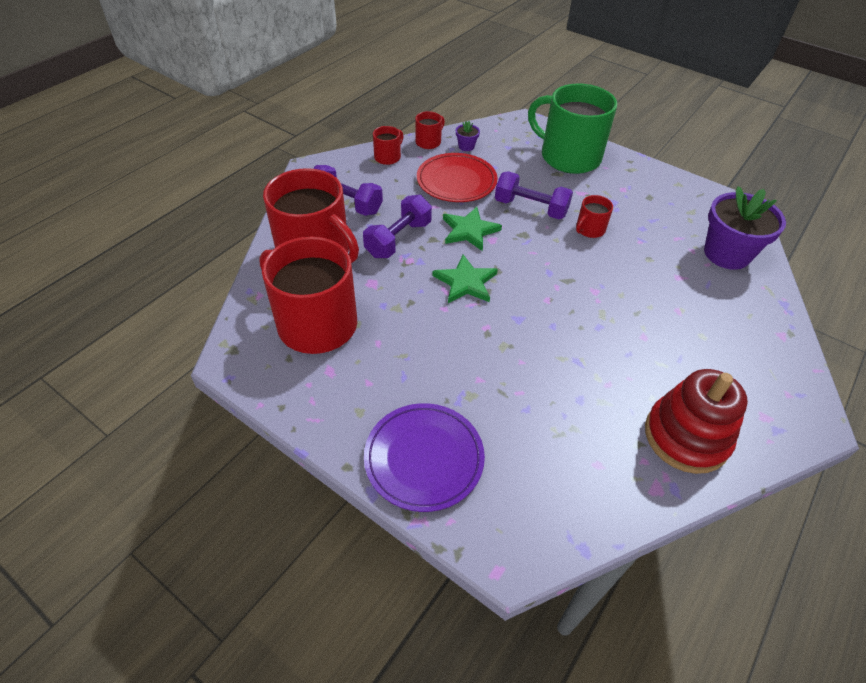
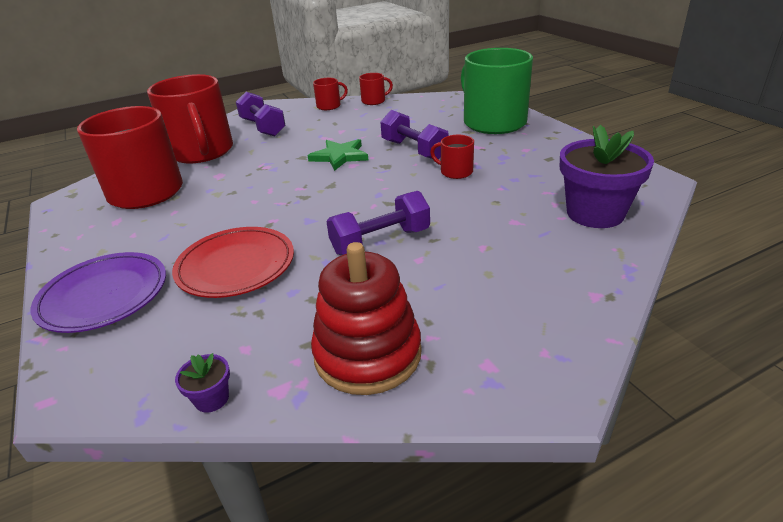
camera: 30 degrees right, 15 degrees down
(398, 239) = (274, 153): purple dumbbell -> purple dumbbell (381, 241)
(456, 181) = (367, 126): red plate -> red plate (236, 266)
(465, 282) = (293, 188): green star -> none
(466, 146) = (403, 106): purple flower pot -> purple flower pot (212, 399)
(589, 229) = (455, 172): red mug -> red mug turned 45 degrees clockwise

